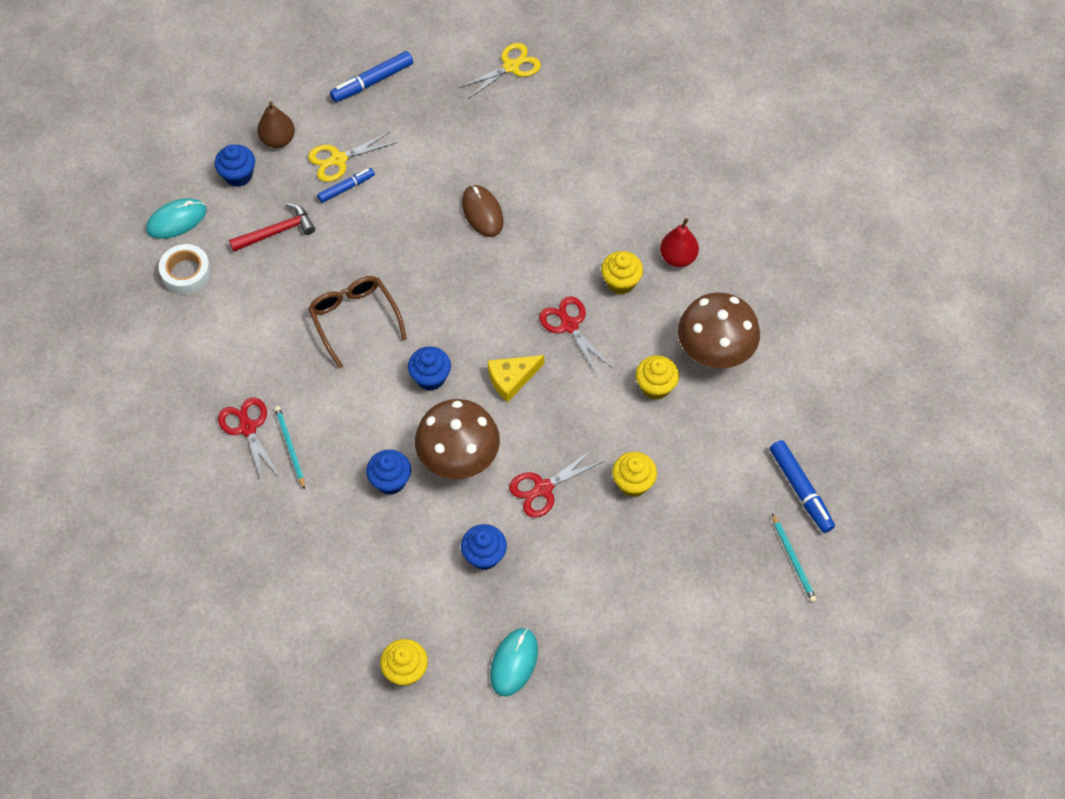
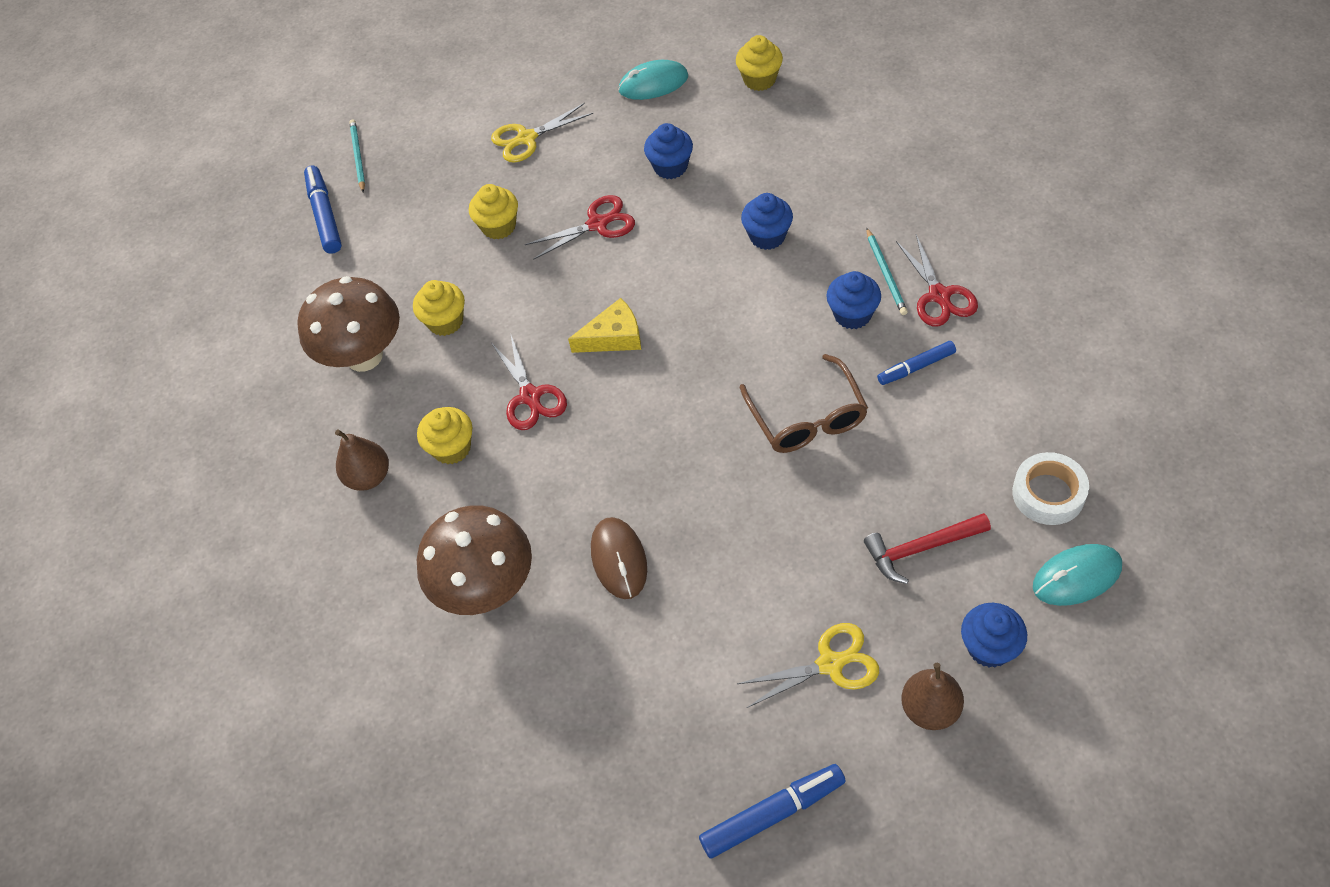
camera: 165 degrees left, 5 degrees down
(346, 188) = (818, 613): blue marker -> blue marker (916, 367)
(430, 377) = (713, 342): blue cupcake -> blue cupcake (852, 314)
(459, 459) = (687, 255): brown mushroom -> brown mushroom (486, 587)
(511, 67) = (534, 824): yellow scissors -> yellow scissors (527, 138)
(514, 662) = (653, 83): turquoise mouse -> turquoise mouse turned 45 degrees clockwise
(678, 257) = (368, 477): red pear -> brown pear

